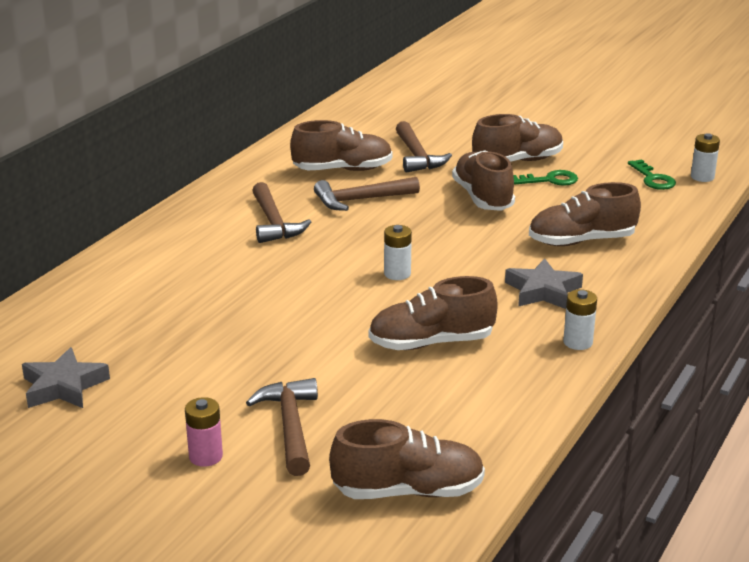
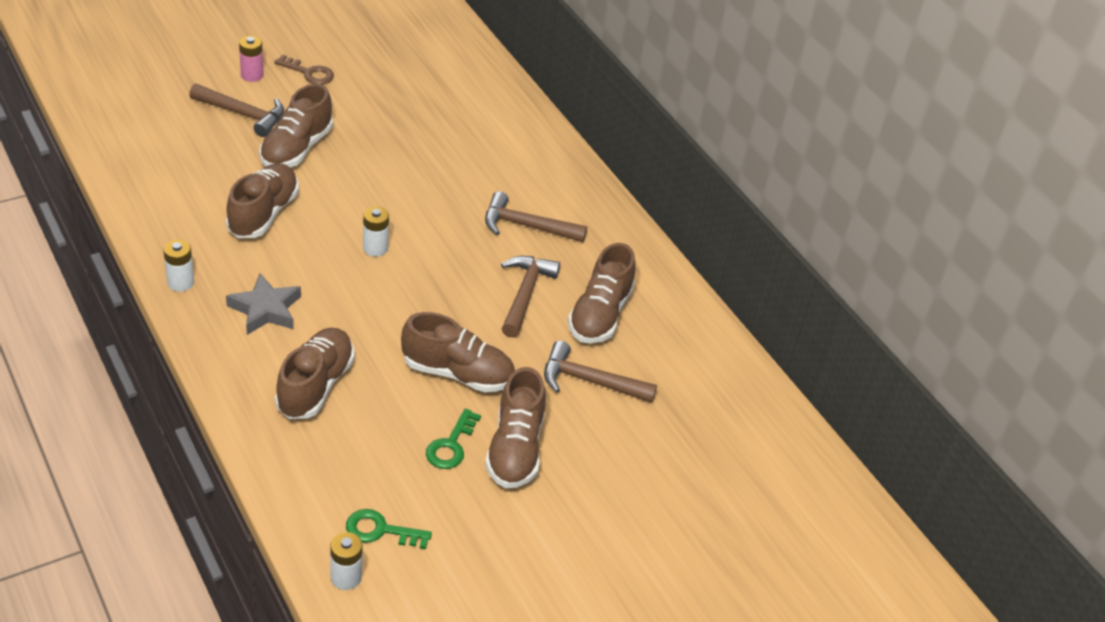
camera: 115 degrees right, 15 degrees up
(64, 386) = (384, 55): grey star -> none
(156, 420) = (309, 73): none -> brown key
(408, 491) = (131, 126): brown shoe -> brown shoe (296, 149)

